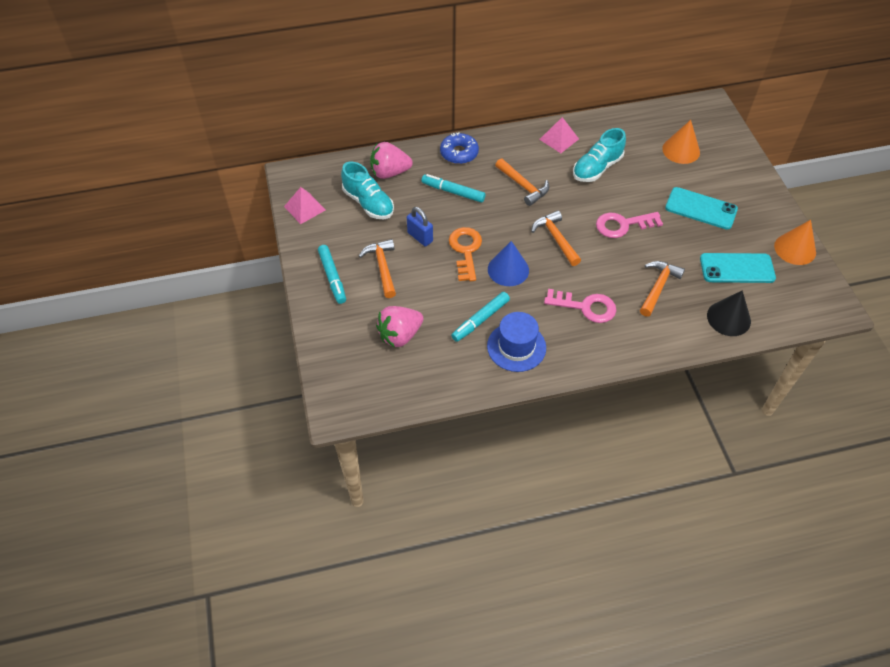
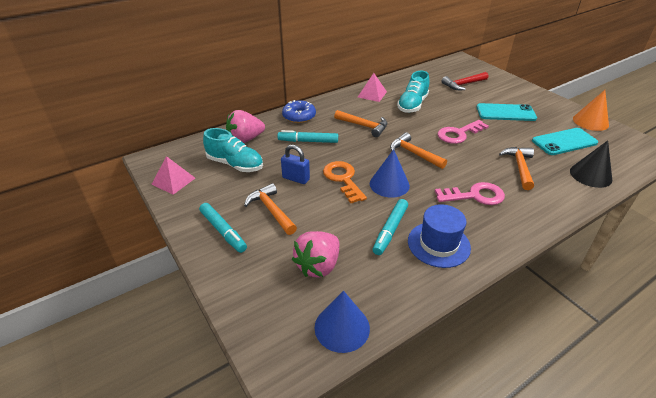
camera: 20 degrees left, 15 degrees down
(394, 393) = (342, 327): none -> blue cone
(681, 150) = (463, 84): orange cone -> red hammer

